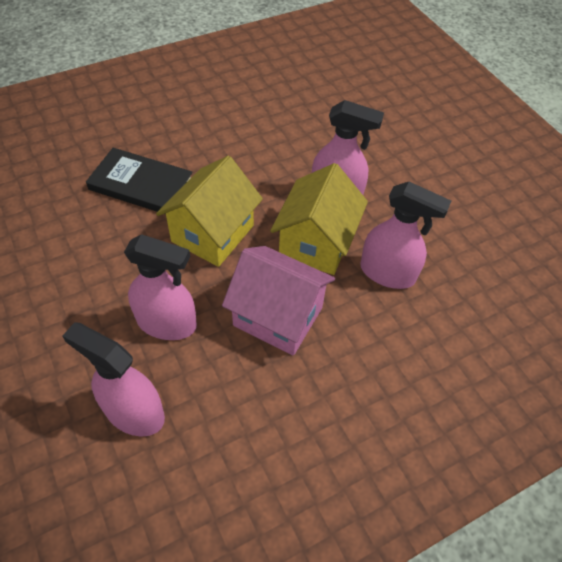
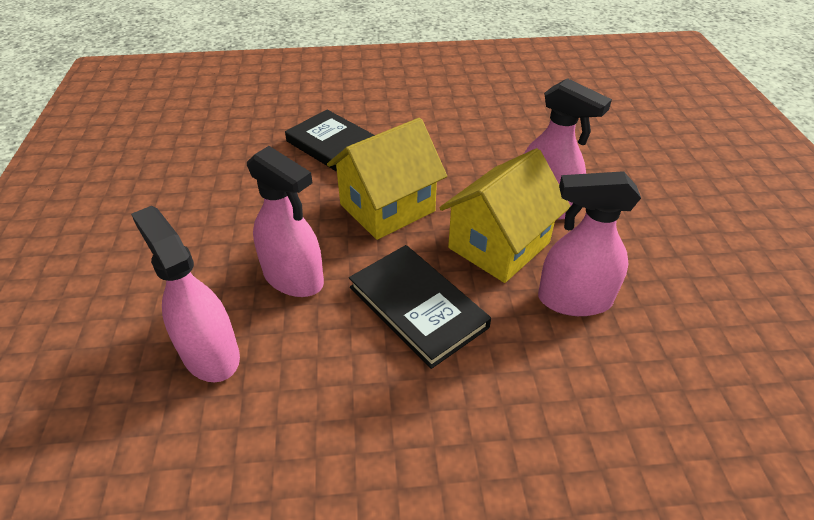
camera: 25 degrees right, 10 degrees down
(278, 316) = (417, 307): pink house -> black book
(388, 273) = (574, 299): pink spray bottle -> pink spray bottle turned 135 degrees clockwise

